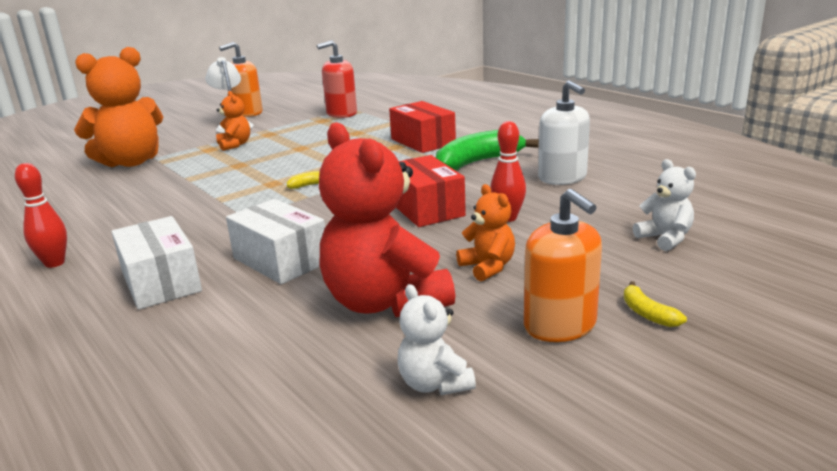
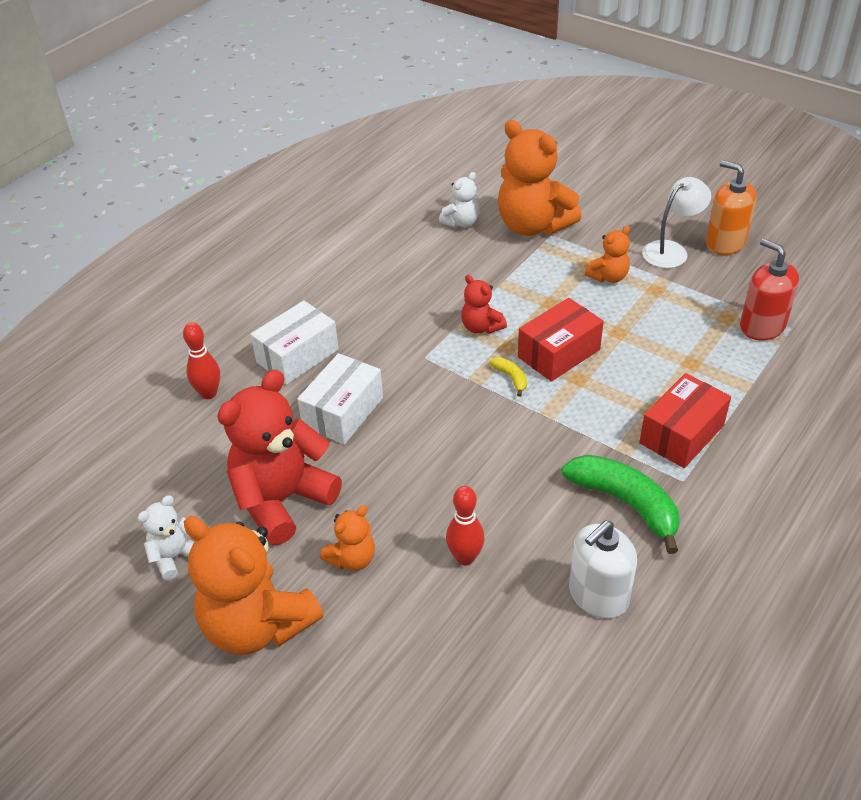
camera: 75 degrees right, 20 degrees up
(54, 263) = (318, 284): red bowling pin -> red bowling pin (208, 393)
(234, 191) = (481, 327): none -> red teddy bear
(425, 208) = (473, 484): red box -> red box (558, 353)
(560, 325) = (257, 625): orange soap dispenser -> orange teddy bear
(647, 314) = (282, 689): yellow banana -> none
(665, 238) = (441, 706): white teddy bear -> white teddy bear (461, 222)

